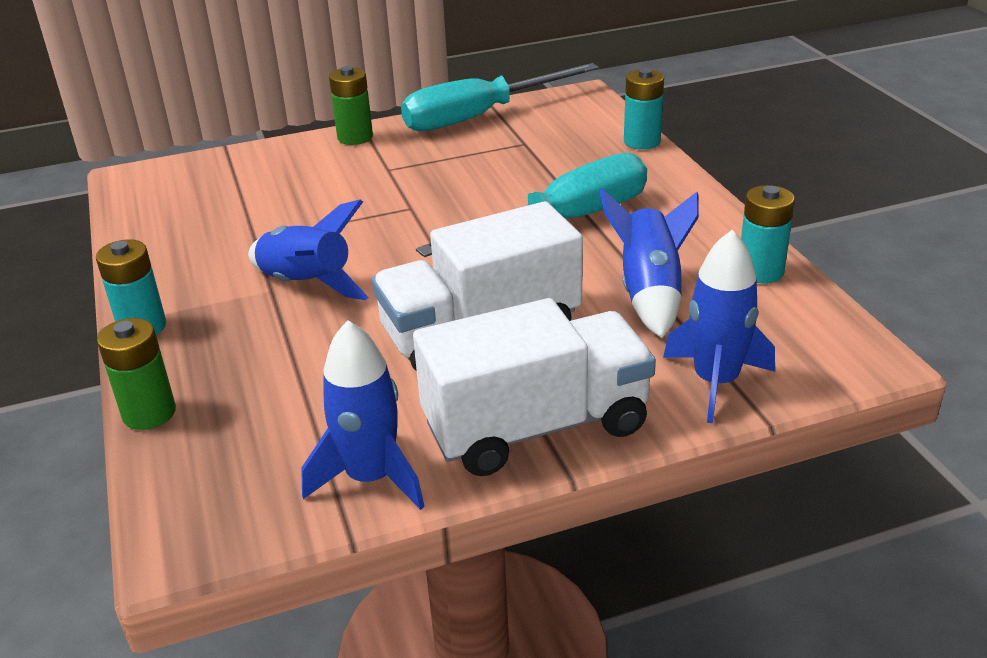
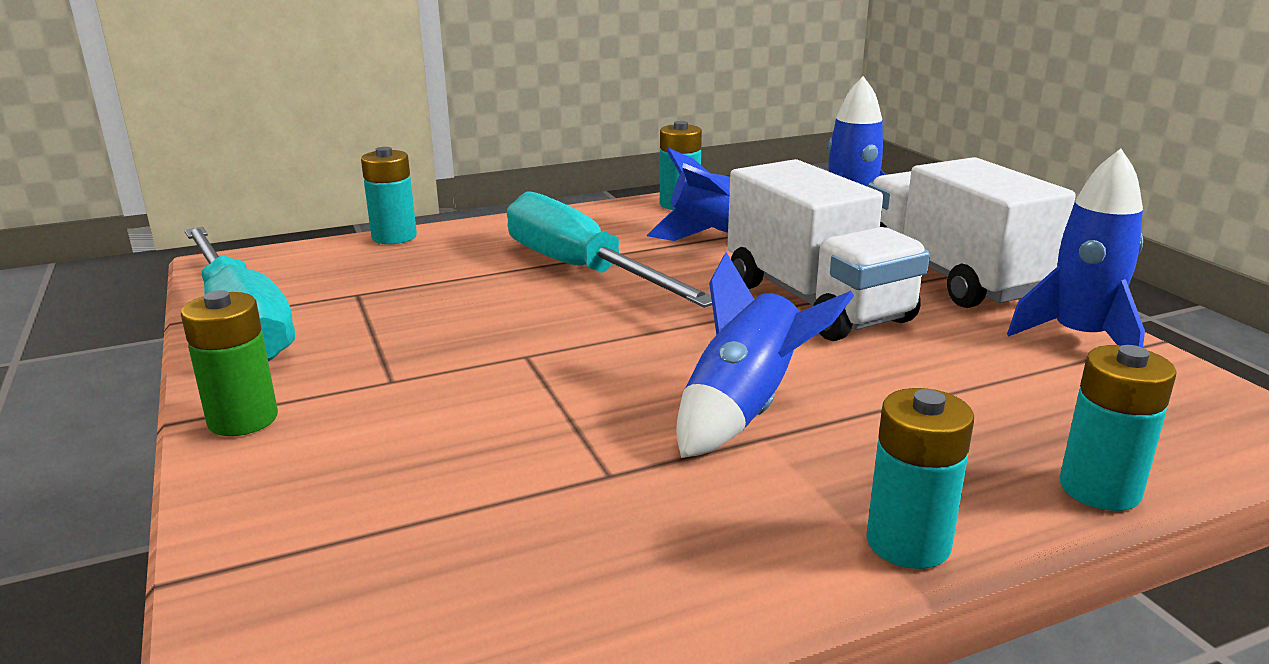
camera: 95 degrees left, 10 degrees down
(149, 413) = (1099, 489): green battery -> turquoise battery

